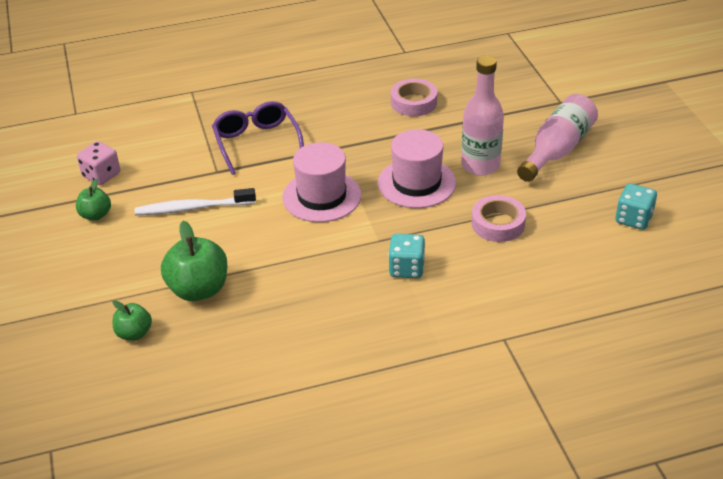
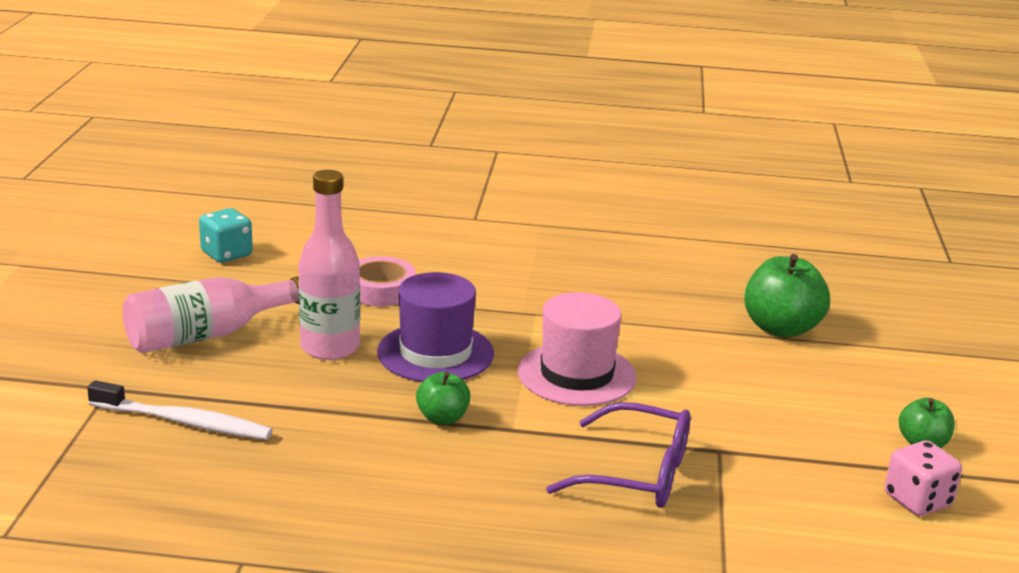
camera: 160 degrees left, 15 degrees down
(134, 333) = (865, 313): green apple -> green apple (442, 418)
(193, 208) = (770, 412): white toothbrush -> white toothbrush (184, 422)
(257, 143) = (636, 473): purple glasses -> purple glasses turned 75 degrees counterclockwise
(406, 268) = (524, 283): turquoise dice -> none
(414, 102) = (329, 458): pink tape -> none
(416, 183) = (435, 353): pink hat -> purple hat

